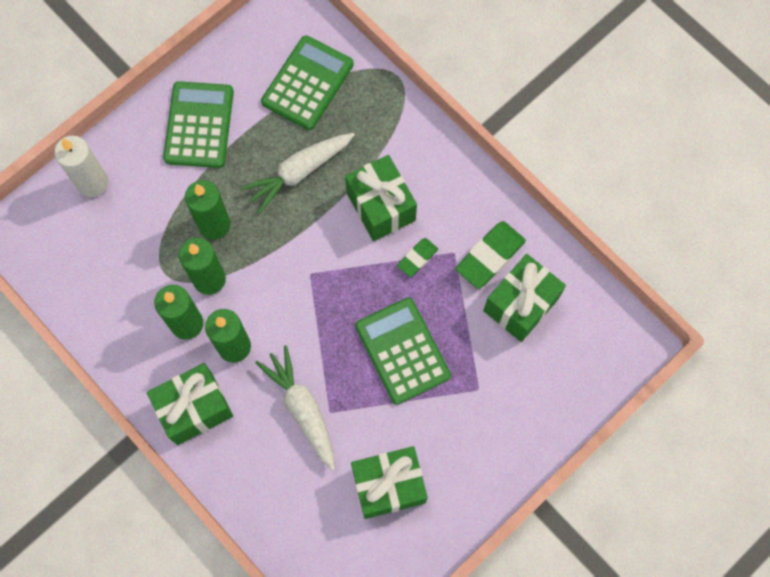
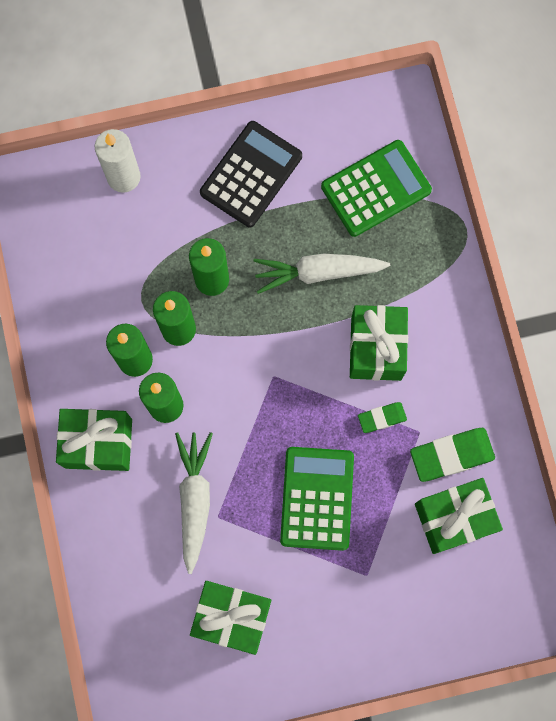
camera: 30 degrees right, 5 degrees up
(199, 125) = (251, 174): green calculator -> black calculator

